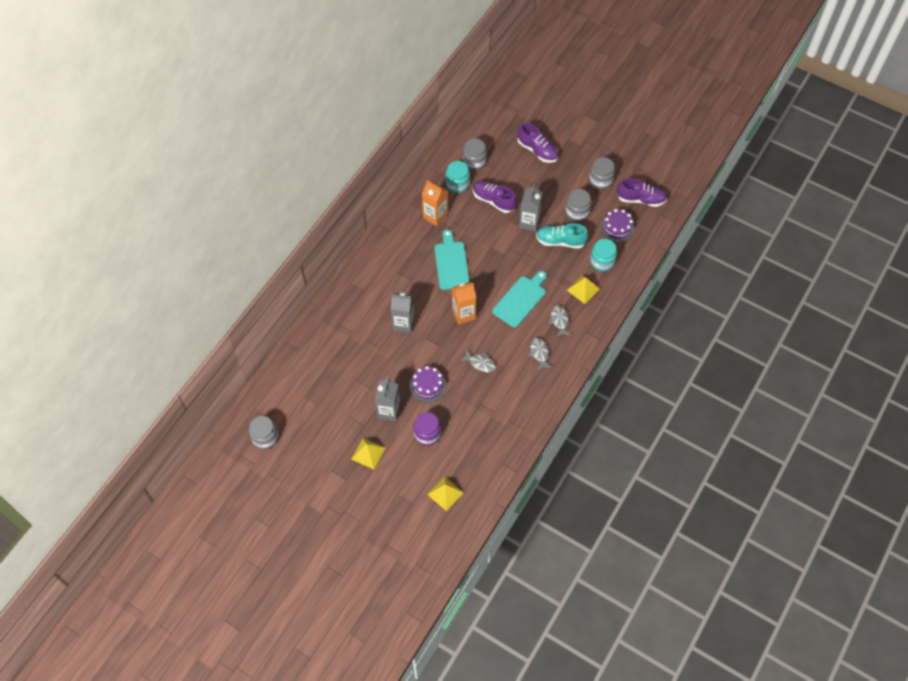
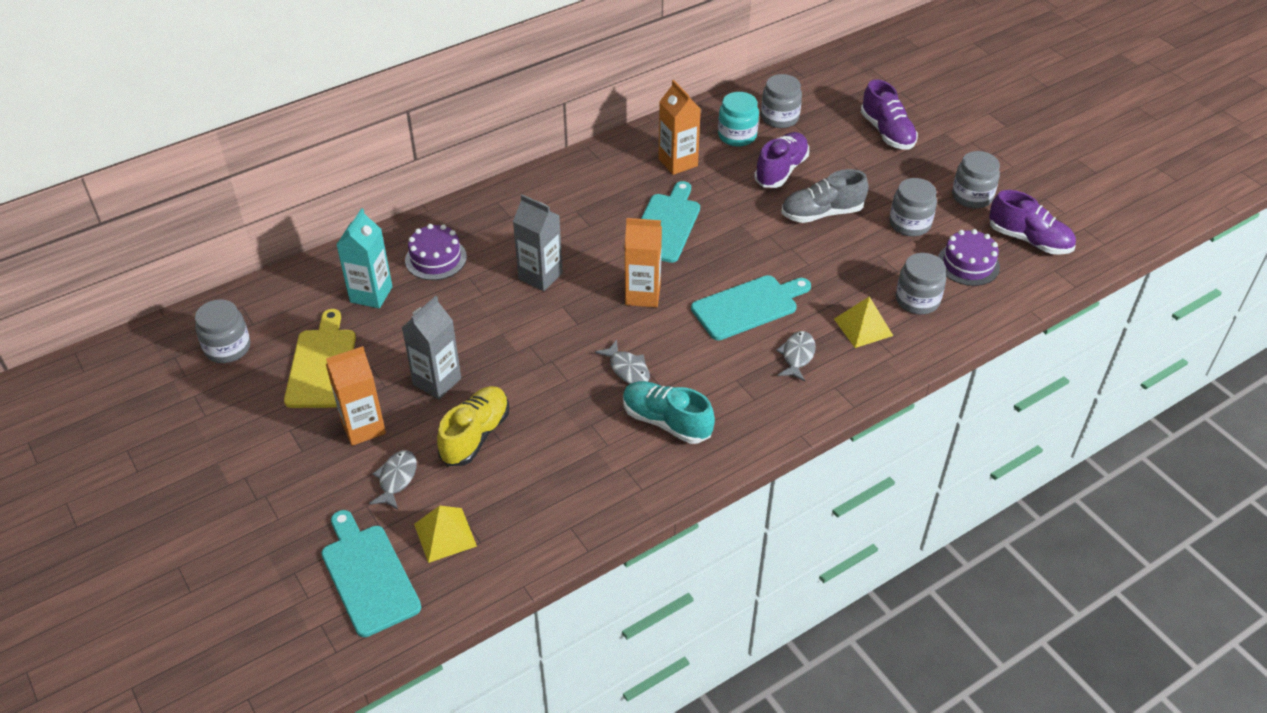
camera: 25 degrees right, 15 degrees down
(320, 372) = (371, 294): none -> turquoise carton
(322, 426) = (322, 364): none -> yellow cutting board
(368, 453) = (363, 427): yellow pyramid -> orange carton
(422, 530) = (368, 576): none -> turquoise cutting board
(427, 385) = (522, 369): purple cake -> purple cake (436, 258)
(427, 434) = (475, 435): purple jar -> yellow shoe
(493, 200) = (781, 170): purple shoe -> purple shoe turned 60 degrees clockwise
(529, 222) = (822, 213): grey carton -> grey shoe
(539, 353) = (735, 389): grey fish -> grey fish (396, 479)
(560, 241) = (860, 252): turquoise shoe -> turquoise shoe (666, 422)
(602, 261) = (917, 300): turquoise jar -> grey jar

